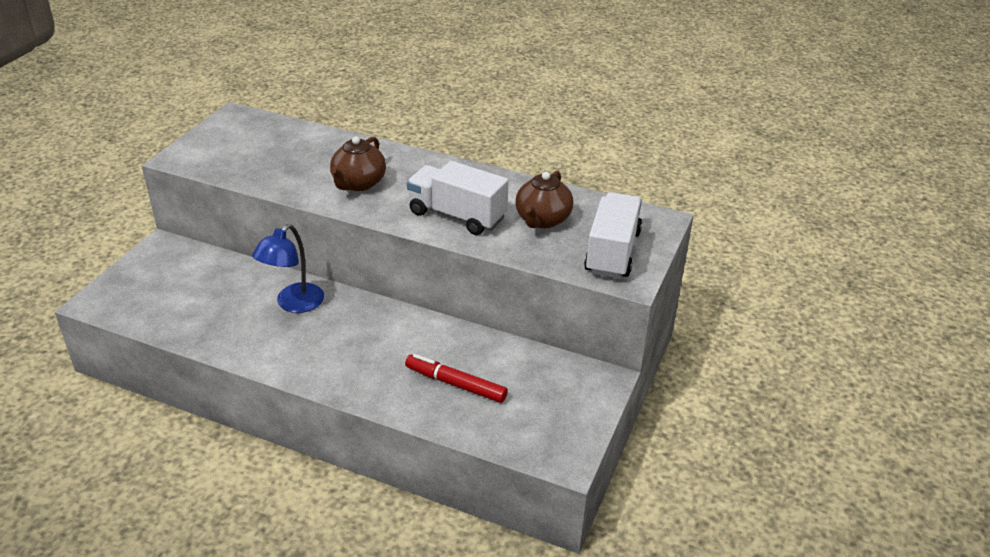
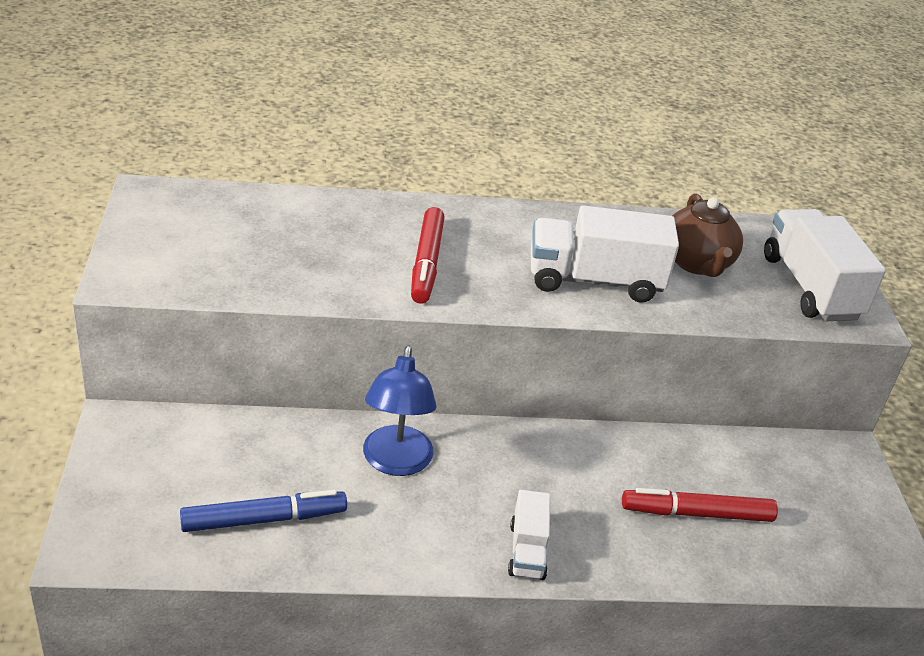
camera: 30 degrees left, 0 degrees up
(194, 313) = (264, 519): none -> blue marker
(326, 372) = (527, 551): none -> white truck
(358, 183) = (426, 263): brown teapot -> red marker

